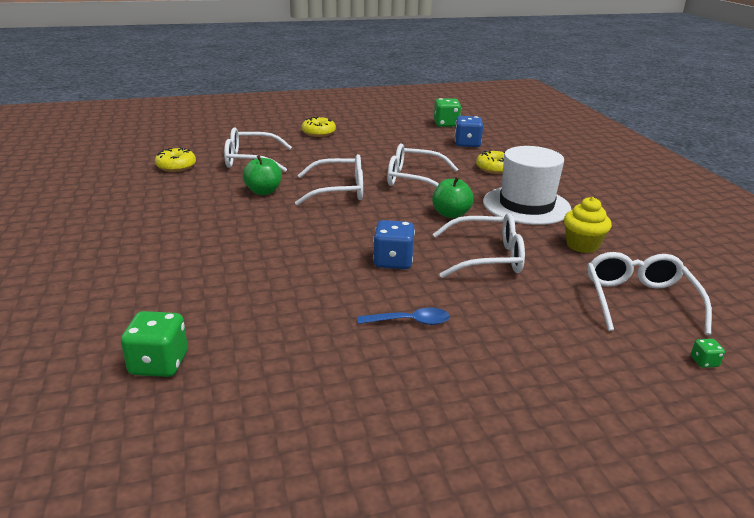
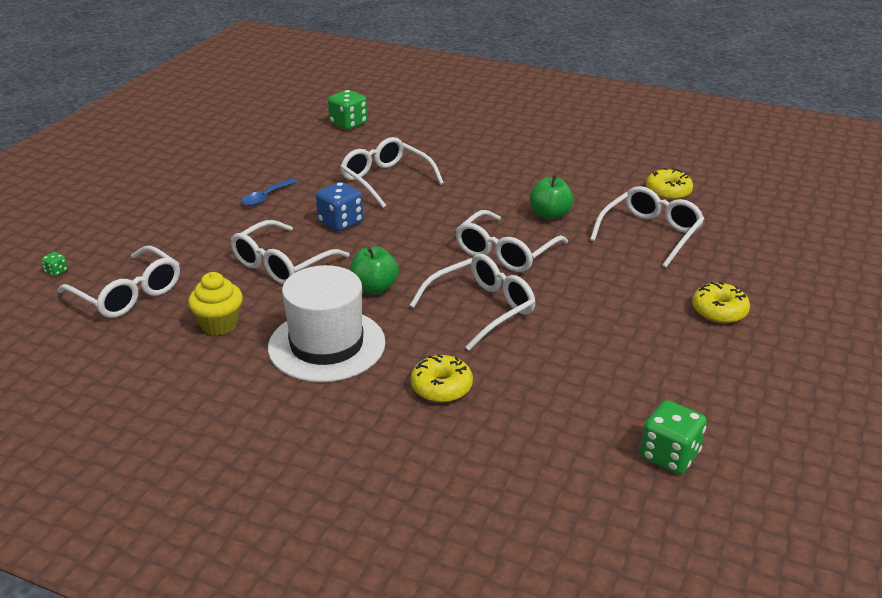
camera: 130 degrees right, 5 degrees up
(288, 273) = (386, 180): none -> white glasses
(467, 144) = (554, 421): blue dice -> none

